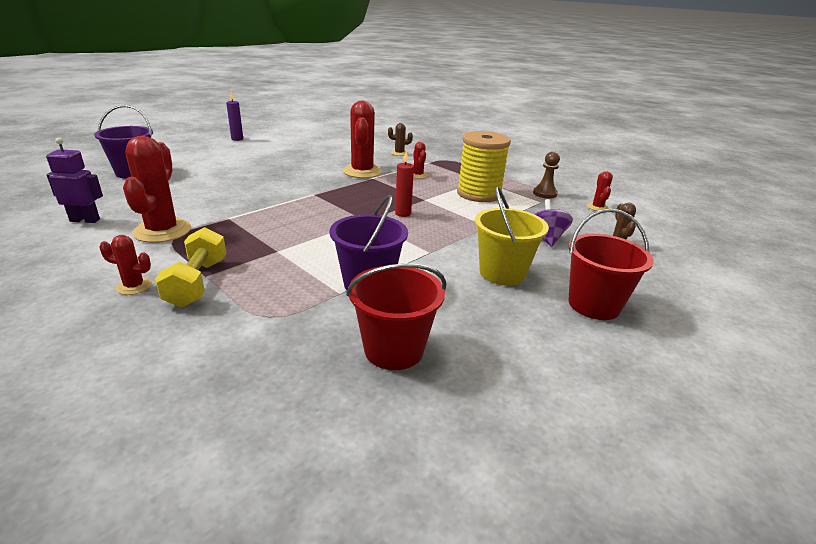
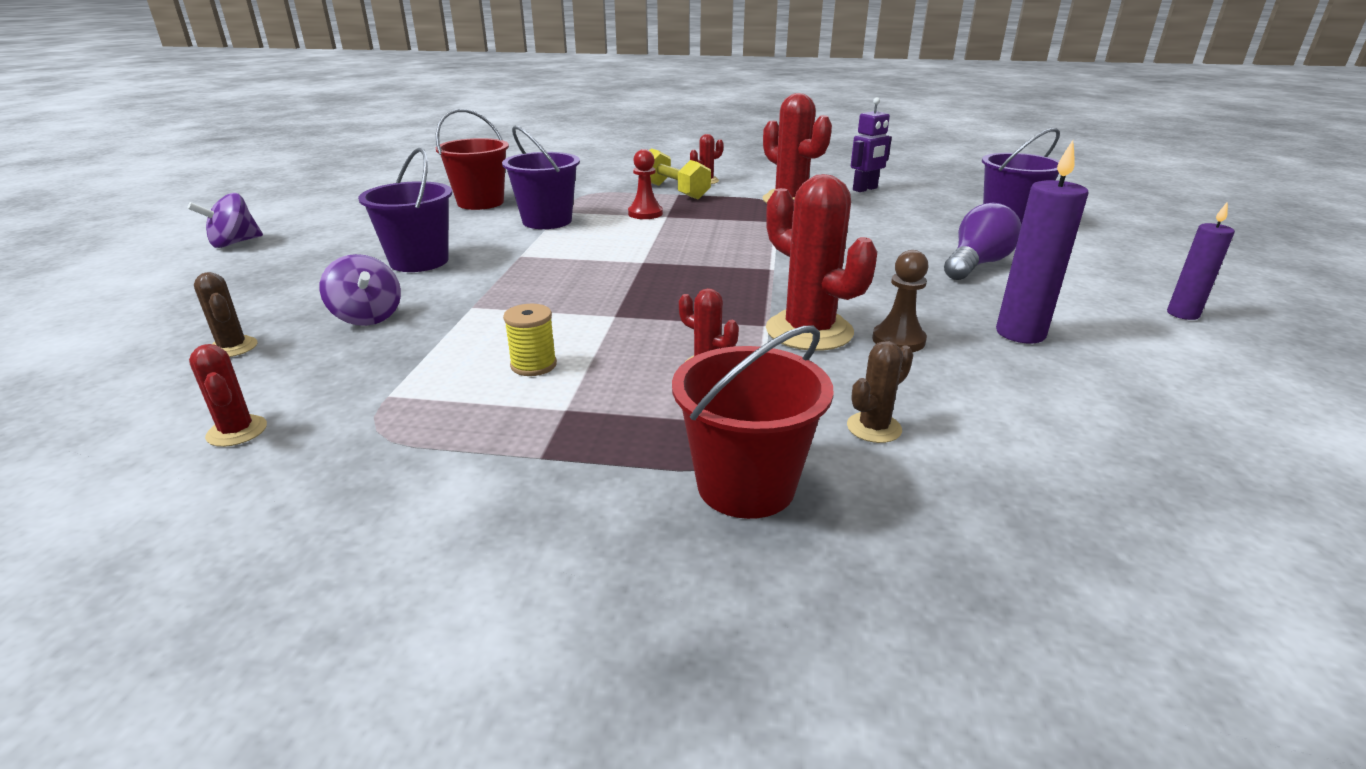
camera: 145 degrees right, 0 degrees up
(230, 166) = (976, 264): none -> purple light bulb
(284, 261) = (645, 213): none -> red pawn
(300, 151) = (1020, 333): none -> purple candle
(403, 213) = (612, 284): red candle -> none
(479, 194) = (533, 365): yellow spool -> yellow spool, size x0.44
(502, 273) = (419, 261): yellow bucket -> purple bucket
(544, 194) = (380, 428): brown pawn -> brown pawn (898, 340)
(594, 305) = (305, 264): red bucket -> red bucket (746, 486)
(682, 374) = (234, 243): none -> purple spinning top

